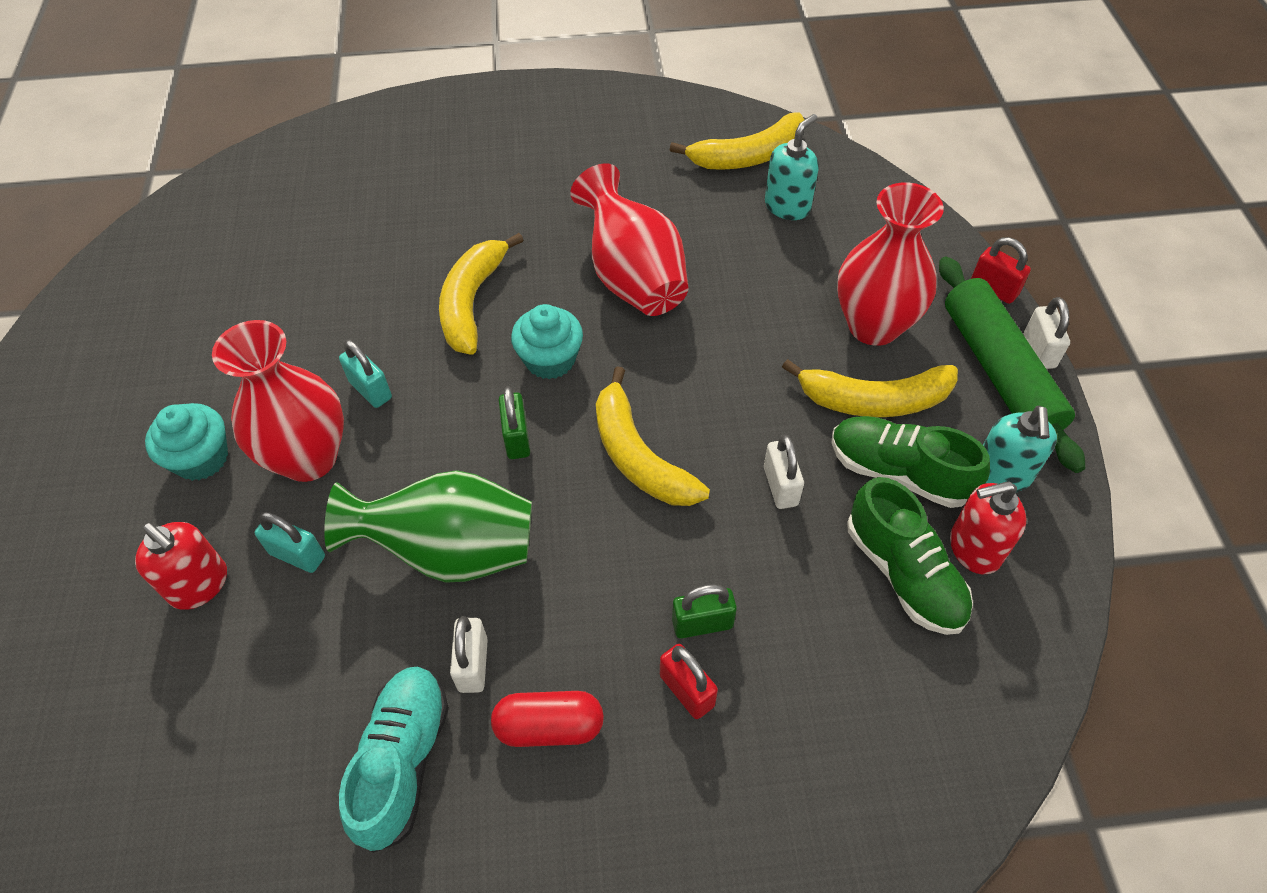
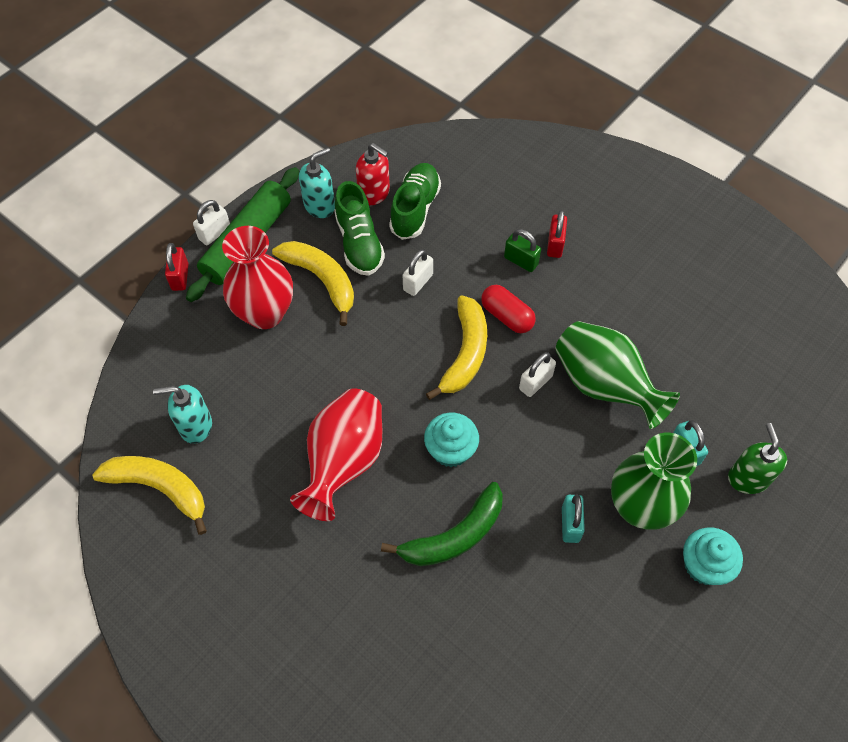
camera: 135 degrees left, 5 degrees up
(199, 585) = (748, 478): red soap dispenser -> green soap dispenser
(309, 458) = (640, 507): red vase -> green vase
(403, 761) = (698, 315): turquoise shoe -> none
(472, 302) = (455, 536): yellow banana -> green banana
(473, 664) = (637, 327): white padlock -> white padlock (535, 382)
(517, 438) = (516, 417): green padlock -> none
(549, 726) = (625, 278): red capsule -> red capsule (507, 316)

